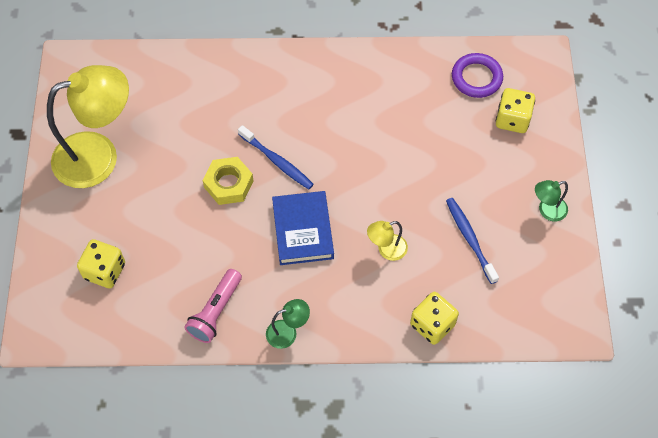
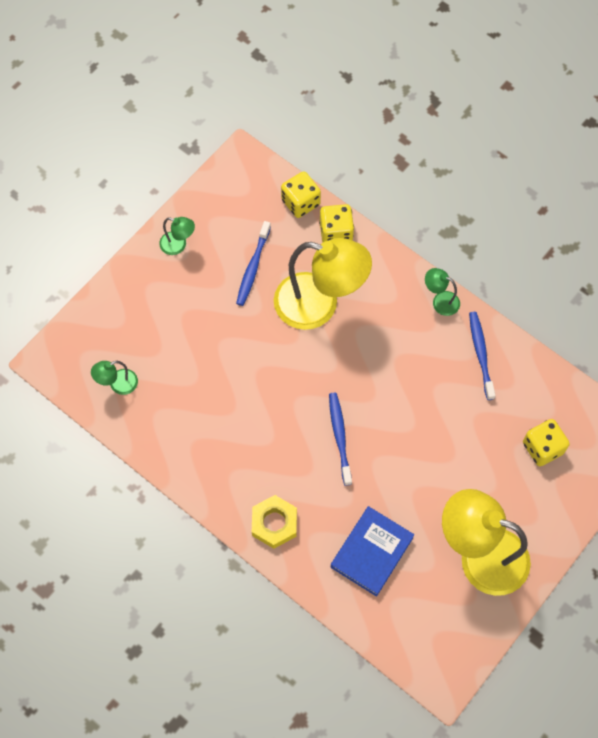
camera: 140 degrees left, 5 degrees up
(215, 311) = (481, 354): pink flashlight -> blue toothbrush
(228, 184) = (393, 447): yellow nut -> yellow nut (274, 523)
(303, 230) = (367, 365): blue book -> blue book (371, 552)
(386, 250) = (319, 305): yellow lamp -> yellow lamp, size x2.32
(476, 78) = (118, 384): purple ring -> green lamp
(512, 119) = (128, 329): yellow dice -> yellow dice (300, 202)

